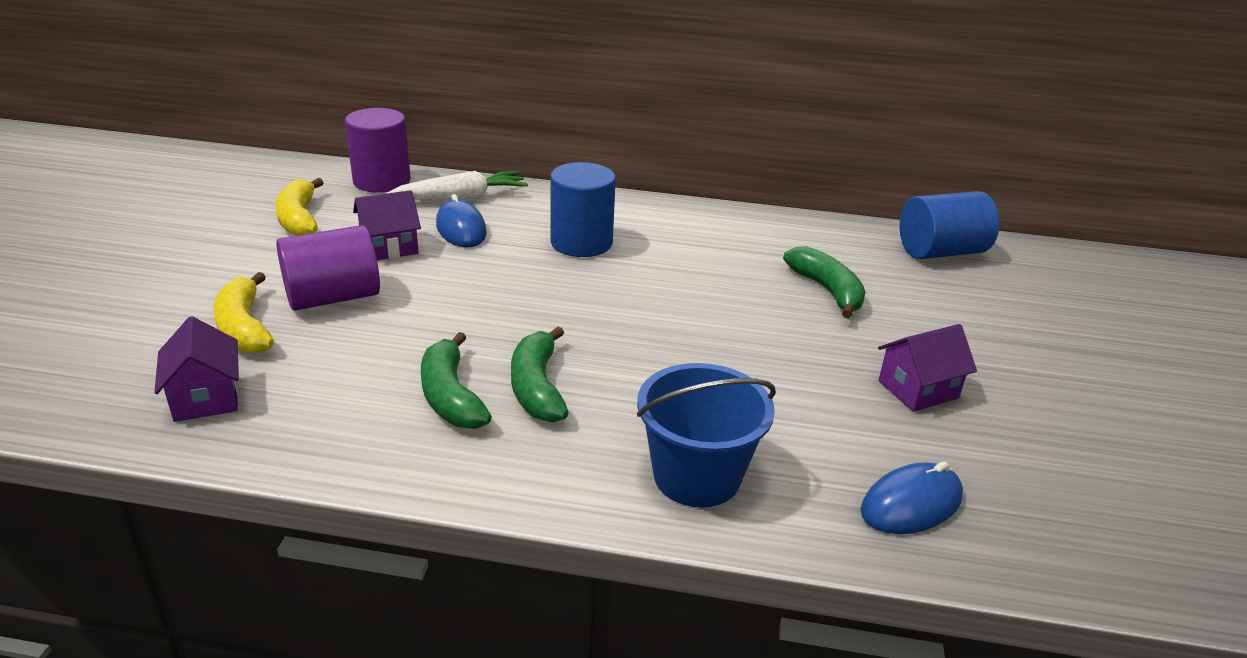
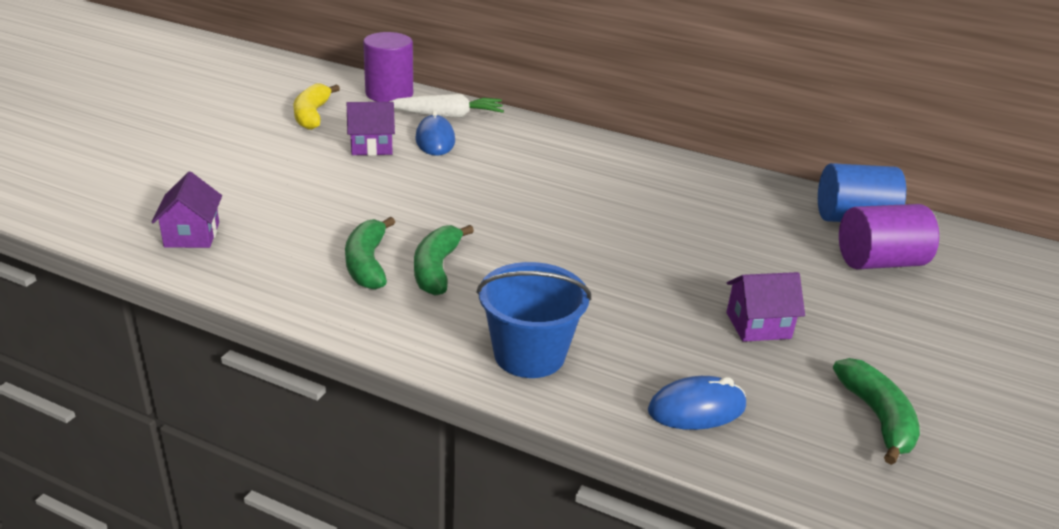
camera: 15 degrees right, 0 degrees up
(244, 328) = (238, 190): yellow banana -> none
(333, 297) = (312, 178): purple cylinder -> purple cylinder (879, 262)
(581, 242) = (529, 164): blue cylinder -> none
(827, 290) = (724, 234): green banana -> green banana (877, 417)

